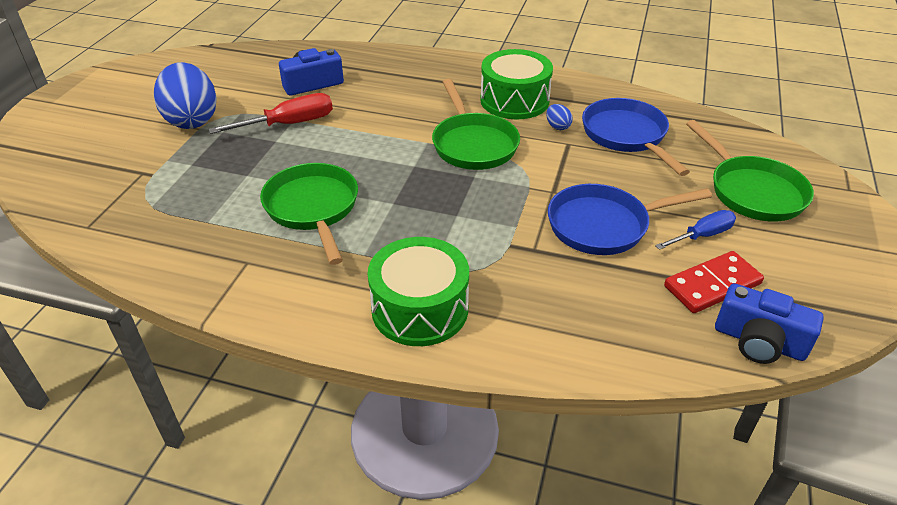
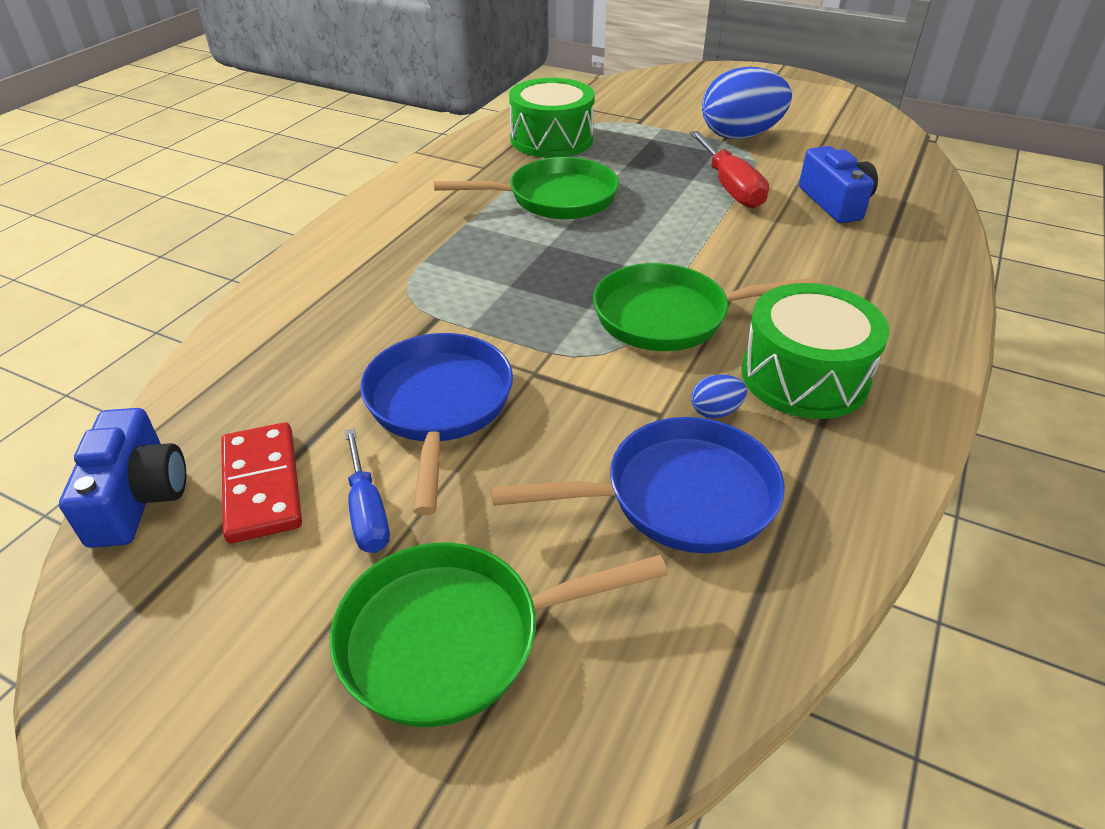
camera: 100 degrees right, 0 degrees up
(420, 309) = (367, 248): green drum -> green drum (551, 139)
(759, 341) = (138, 497): blue camera -> blue camera turned 135 degrees clockwise

